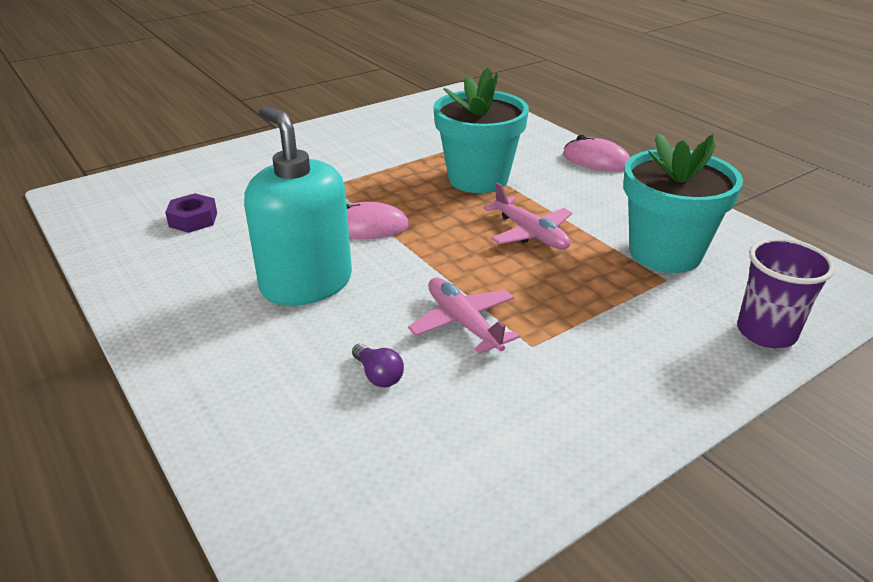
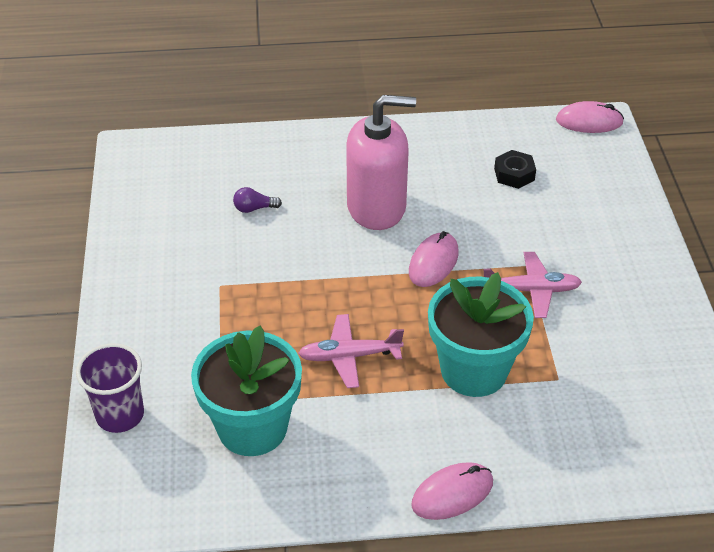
camera: 120 degrees right, 10 degrees up
(73, 201) = (589, 121): none -> pink mouse
(193, 219) = (514, 174): purple nut -> black nut
(306, 283) = (376, 207): turquoise soap dispenser -> pink soap dispenser
(463, 323) = (269, 263): pink plane -> pink plane (531, 290)

